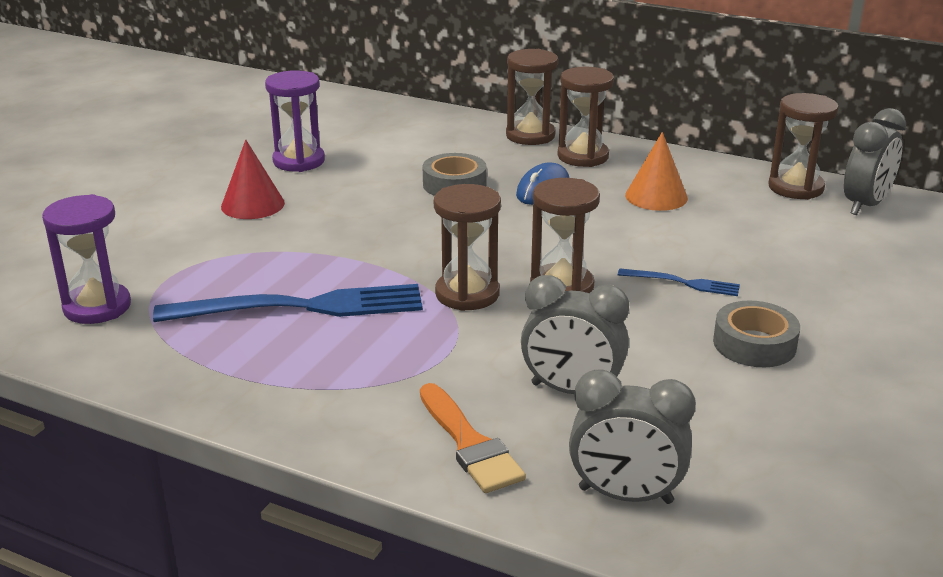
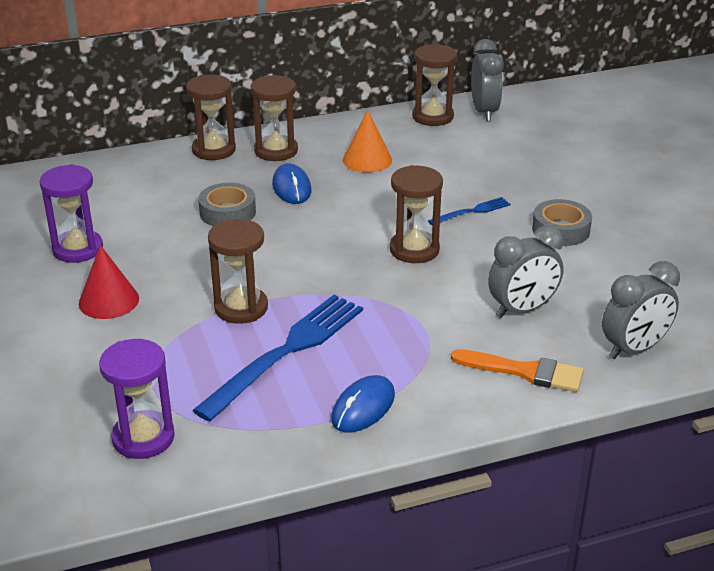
camera: 45 degrees left, 5 degrees up
(277, 383) = (363, 407): none -> blue mouse
(467, 294) = (370, 285): brown hourglass -> brown hourglass (241, 308)

